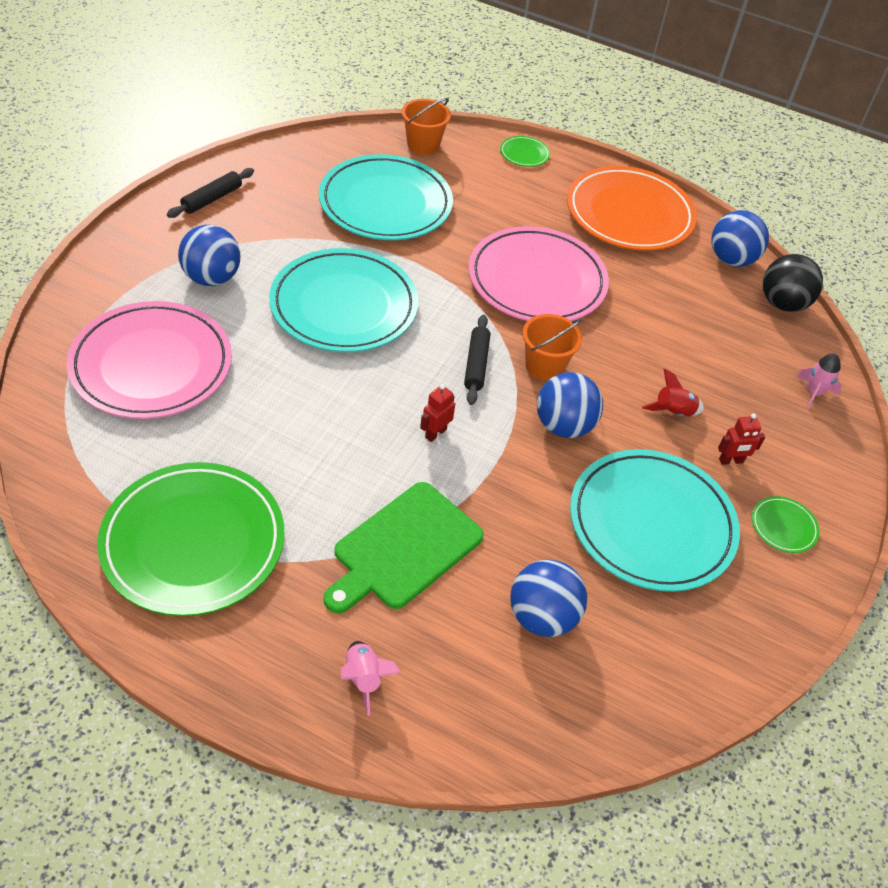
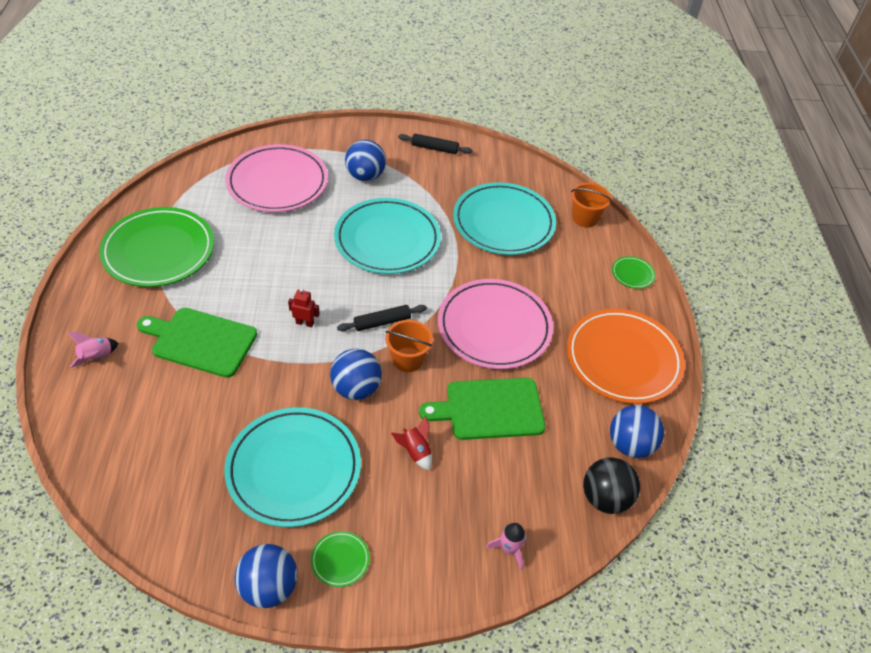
camera: 65 degrees right, 0 degrees up
(542, 617) = (180, 429): blue ball -> blue ball (269, 587)
(644, 332) = (489, 409): none -> green cutting board
(731, 461) = (388, 505): red robot -> none

